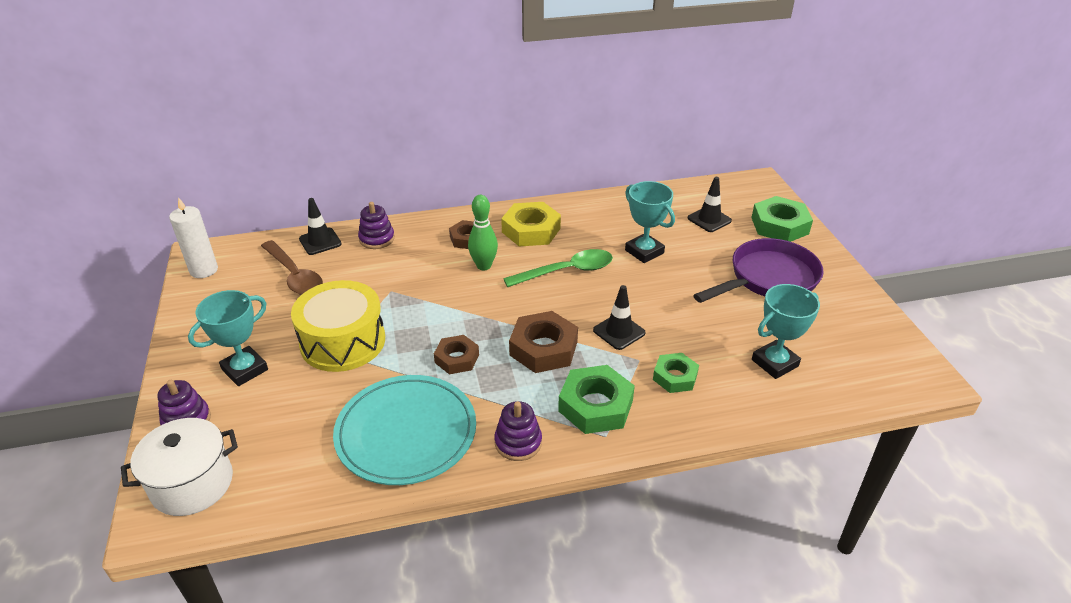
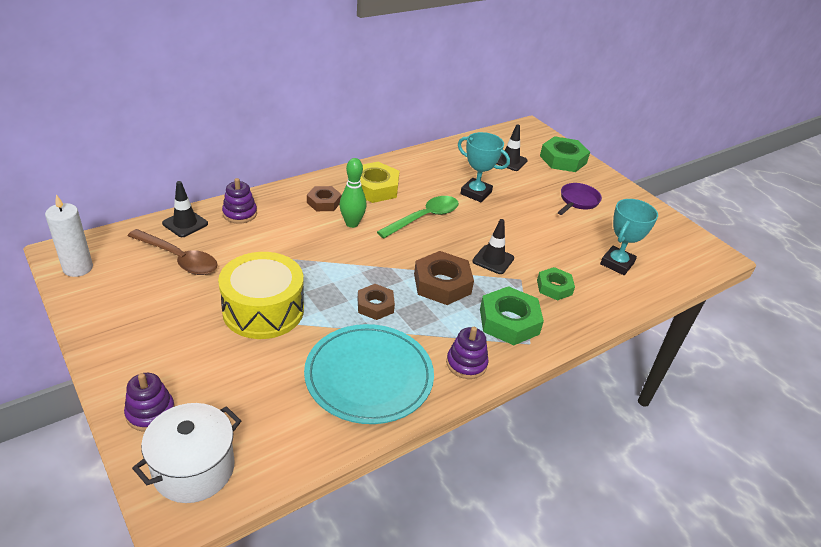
camera: 25 degrees left, 0 degrees up
(245, 370) = (182, 353): turquoise trophy -> none
(768, 279) = (577, 201): purple pan -> purple pan, size x0.57

